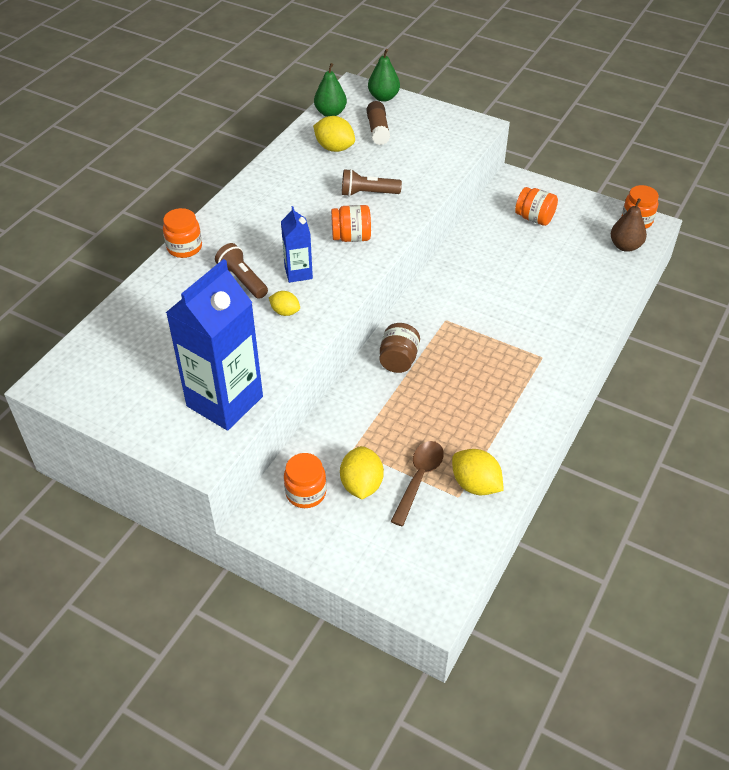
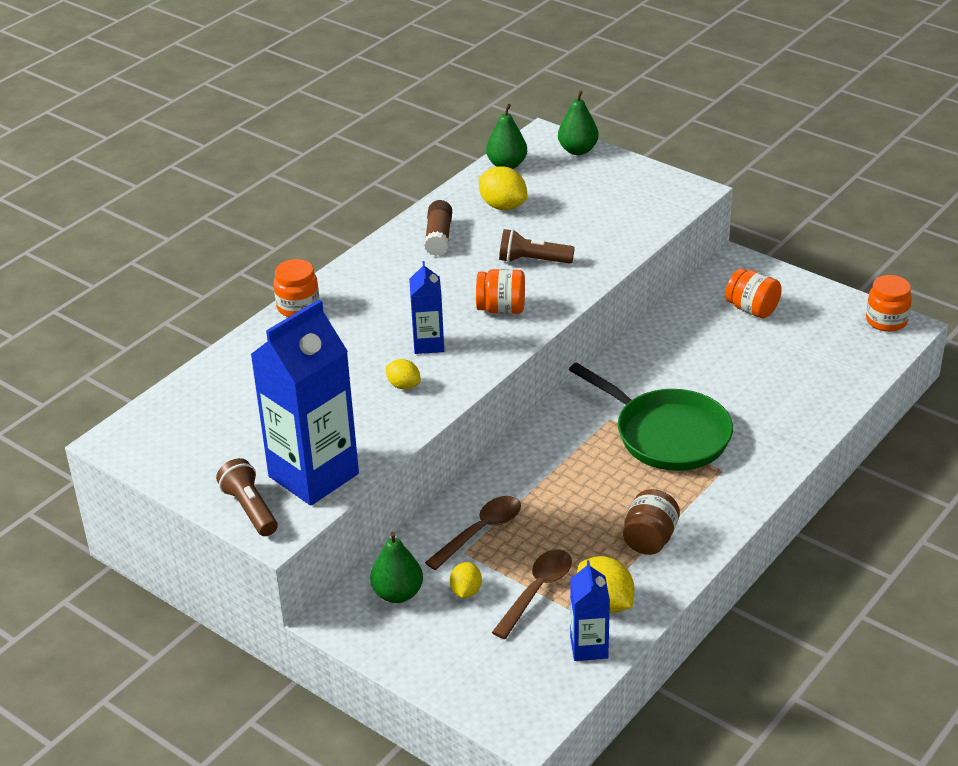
camera: 10 degrees right, 10 degrees down
(242, 280) = (360, 347): brown flashlight -> brown flashlight (250, 509)
(306, 493) = (397, 594): orange jar -> green pear
(361, 485) = (466, 591): yellow lemon -> yellow lemon, size x0.61
(362, 429) = (480, 532): none -> brown spoon
(378, 130) = (562, 188): brown glue stick -> brown glue stick (438, 237)
(398, 360) = (541, 459): brown jar -> brown jar (649, 539)
(471, 526) = (589, 647): none -> blue carton
(493, 330) = (667, 434): none -> green pan
(625, 246) = (863, 350): brown pear -> none

